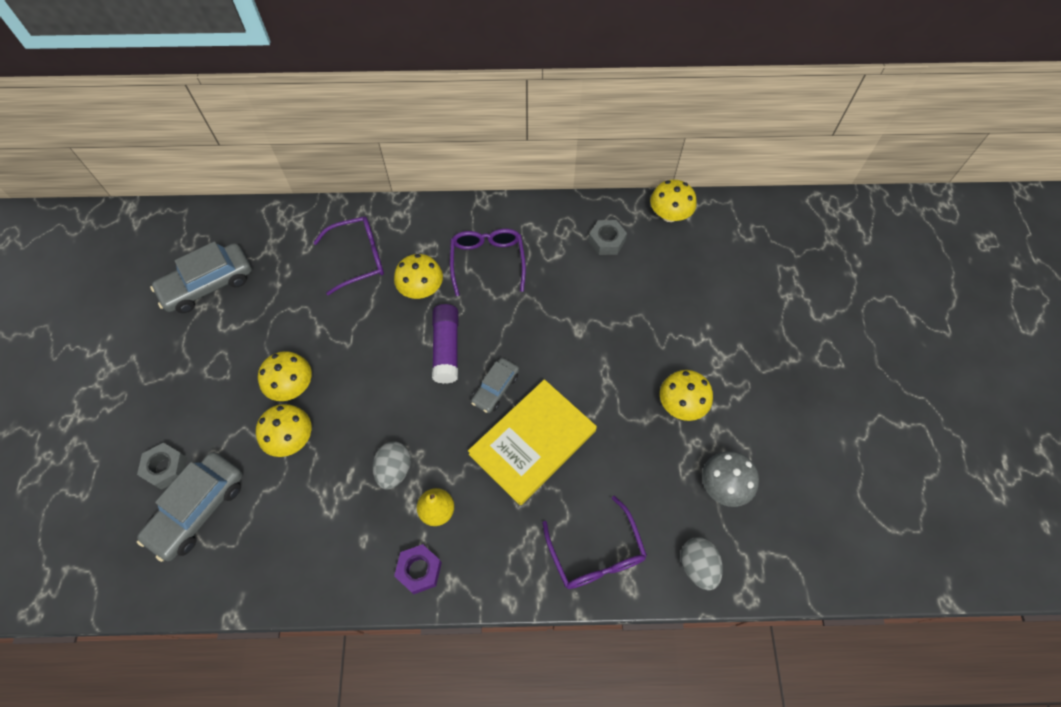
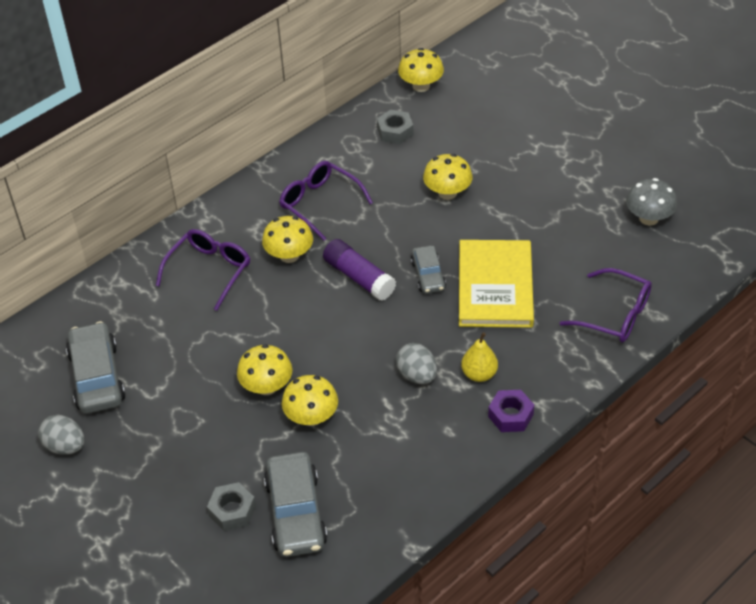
camera: 40 degrees left, 15 degrees down
(208, 284) = (97, 377): grey car -> grey car turned 150 degrees clockwise
(681, 404) = (568, 193): yellow mushroom -> yellow mushroom (447, 193)
(697, 566) = (684, 272): grey egg -> grey egg (65, 446)

